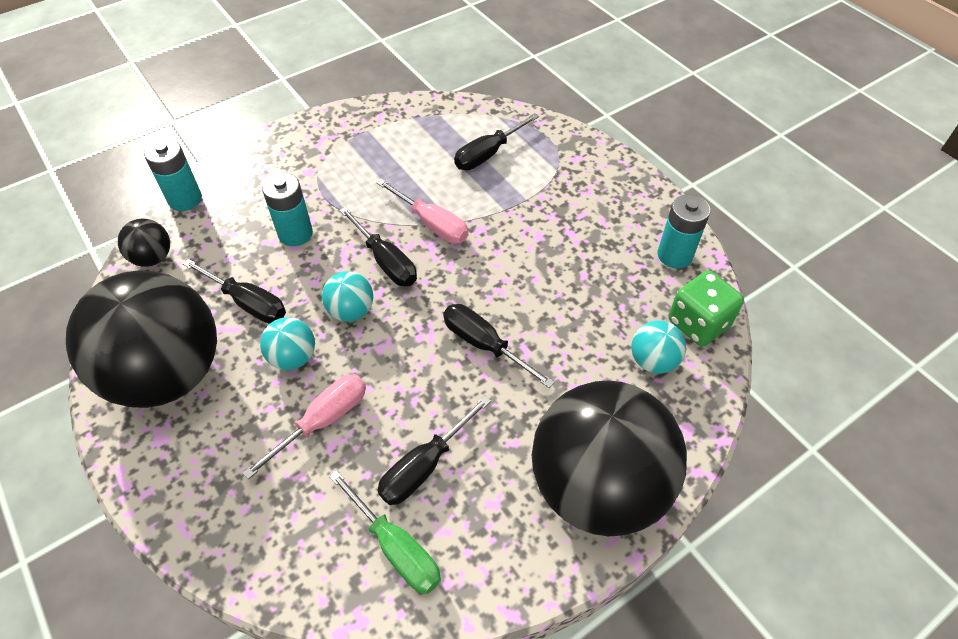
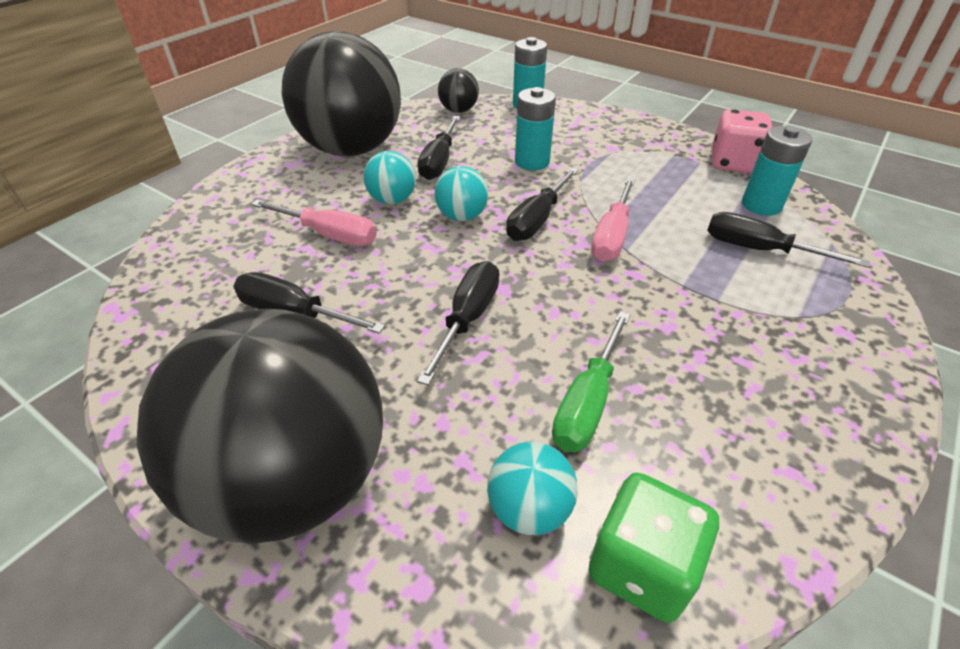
camera: 70 degrees right, 10 degrees down
(380, 113) = (733, 163): none -> pink dice
(396, 548) = (196, 318): green screwdriver -> green screwdriver (587, 403)
(674, 255) = (764, 499): turquoise battery -> turquoise battery (761, 205)

